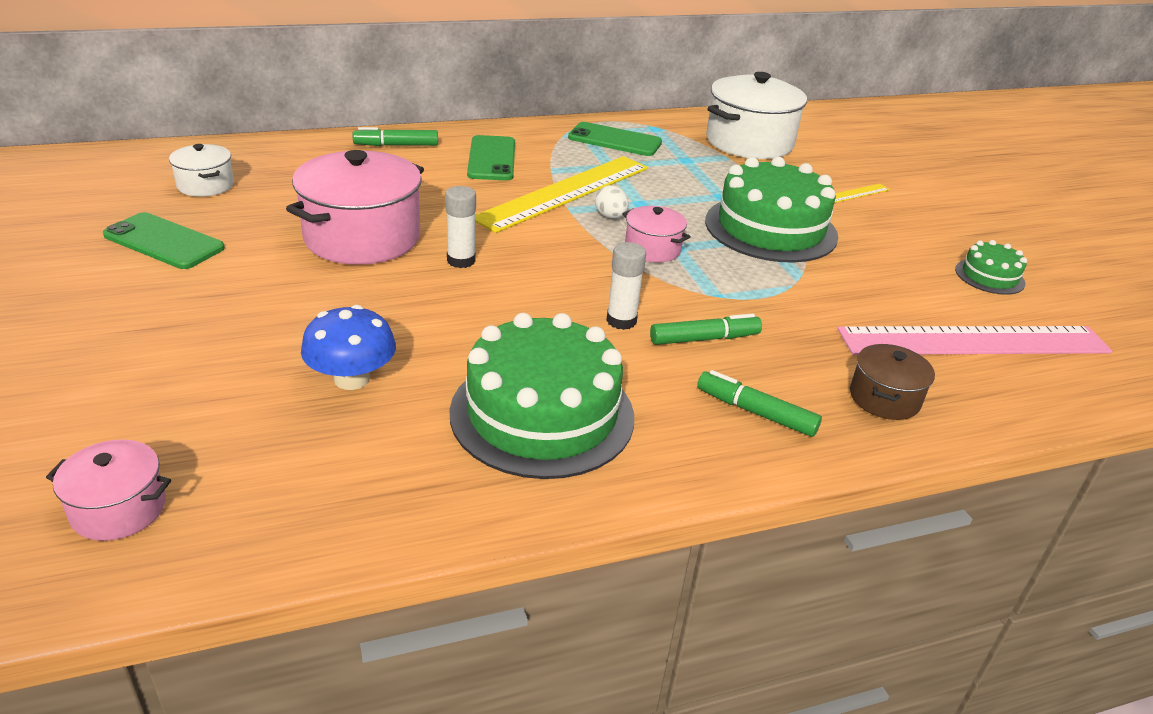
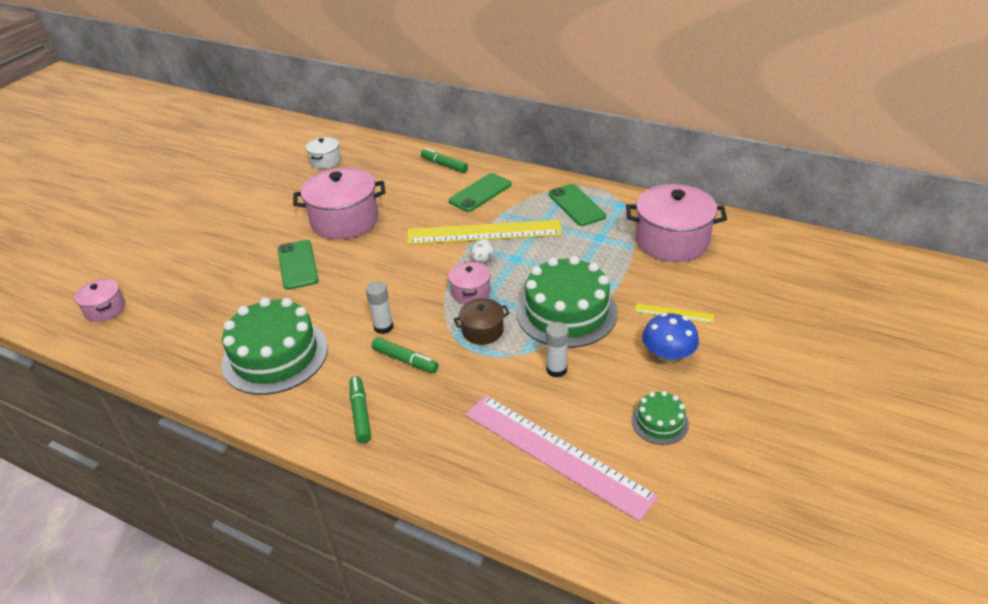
camera: 50 degrees right, 5 degrees up
(164, 242) = (269, 189): green phone -> green phone (297, 265)
(352, 379) = (237, 295): blue mushroom -> blue mushroom (667, 355)
(461, 261) = (366, 254): white glue stick -> white glue stick (556, 369)
(749, 142) = (671, 241): white pot -> pink pot
(884, 398) = (436, 449): brown pot -> brown pot (482, 330)

